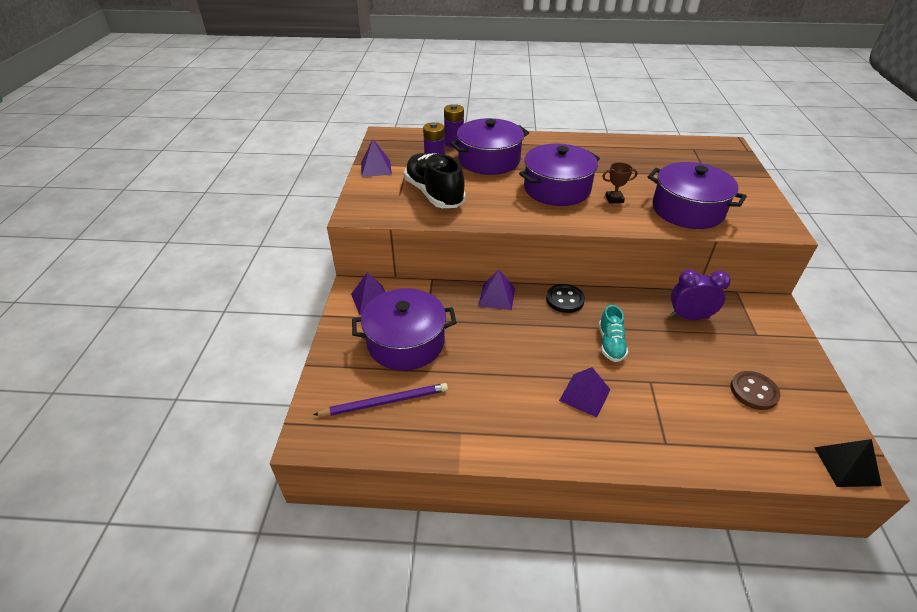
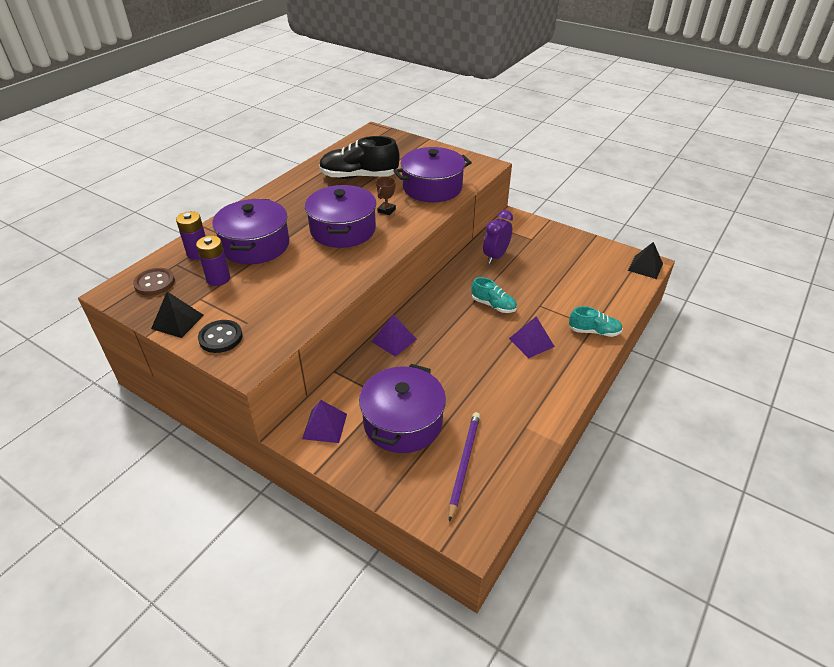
camera: 60 degrees left, 0 degrees up
(376, 168) = (177, 321): purple pyramid -> black pyramid
(434, 194) = (272, 300): black shoe -> black shoe (359, 176)
(565, 300) = (430, 304): black button -> black button (220, 338)
(657, 447) = (594, 331): none -> turquoise shoe
(753, 391) = (575, 268): brown button -> brown button (155, 283)

